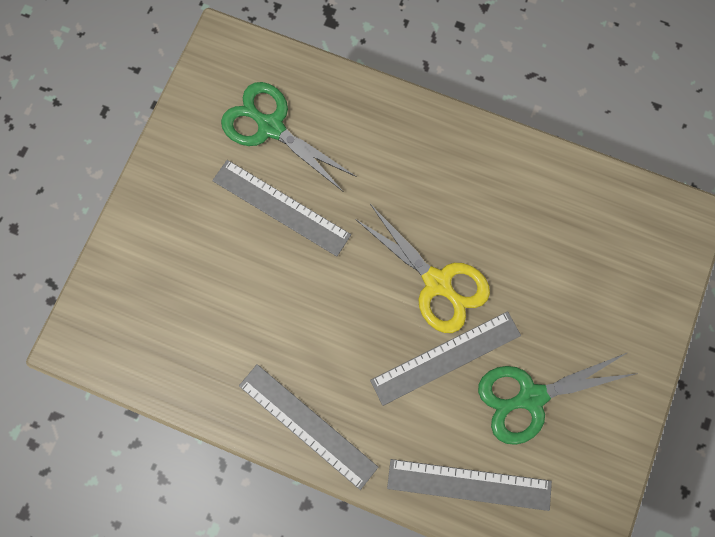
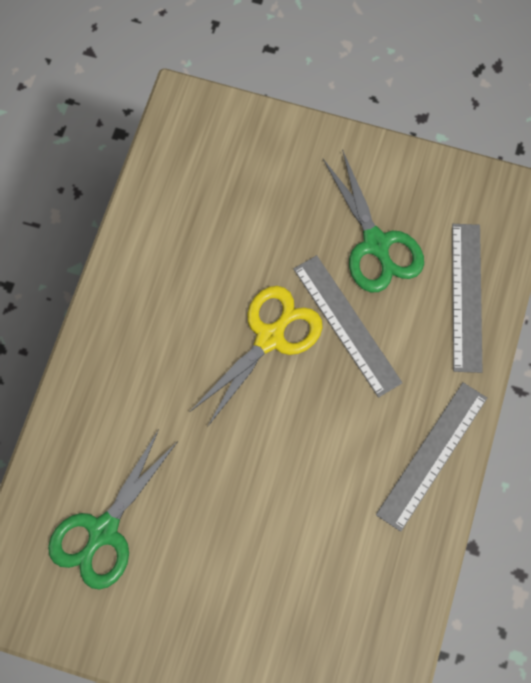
camera: 95 degrees left, 5 degrees down
(281, 207) = (199, 508): grey ruler -> none

